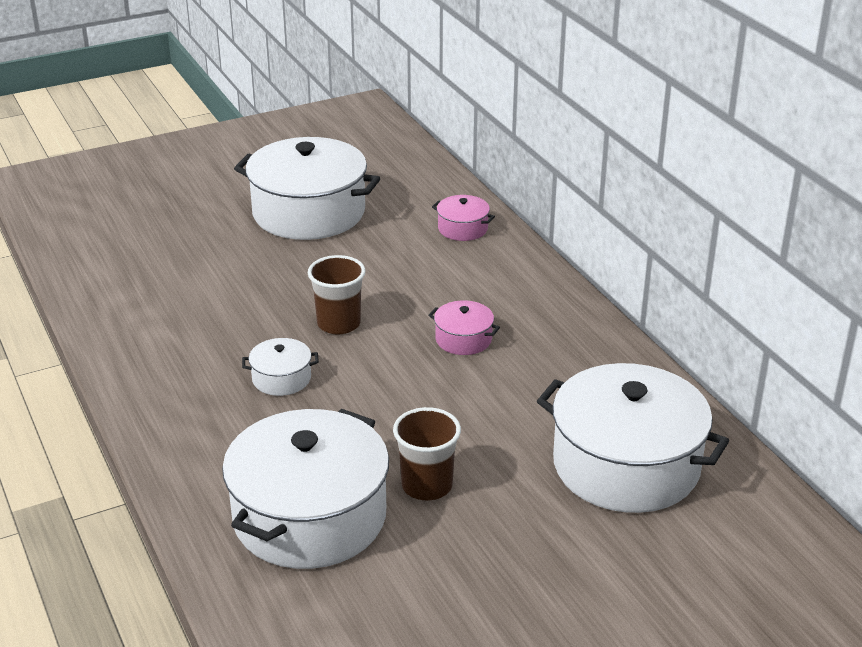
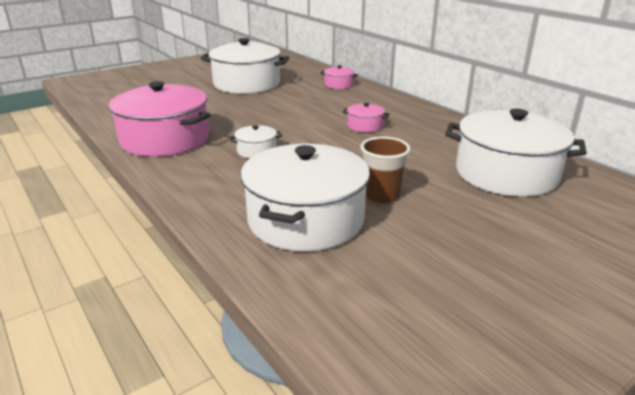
camera: 10 degrees left, 5 degrees down
(155, 340) = (165, 139): none -> pink pot
(339, 324) = (284, 125): brown cup -> none

